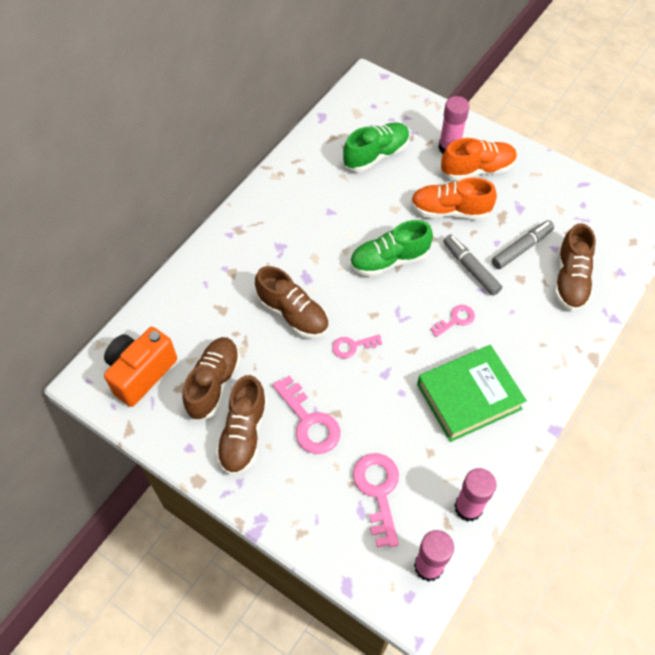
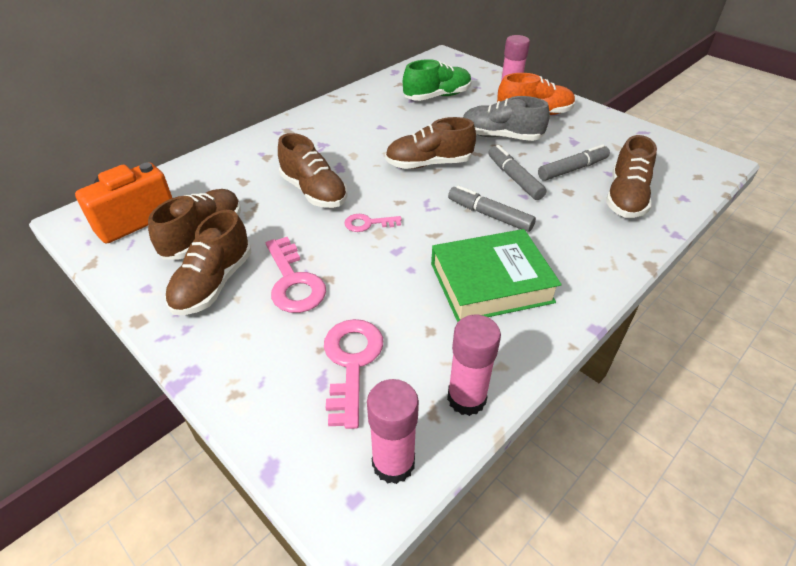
camera: 10 degrees right, 15 degrees down
(389, 260) = (429, 164): green shoe -> brown shoe
(450, 210) = (501, 136): orange shoe -> grey shoe
(456, 319) = (489, 215): pink key -> grey marker

